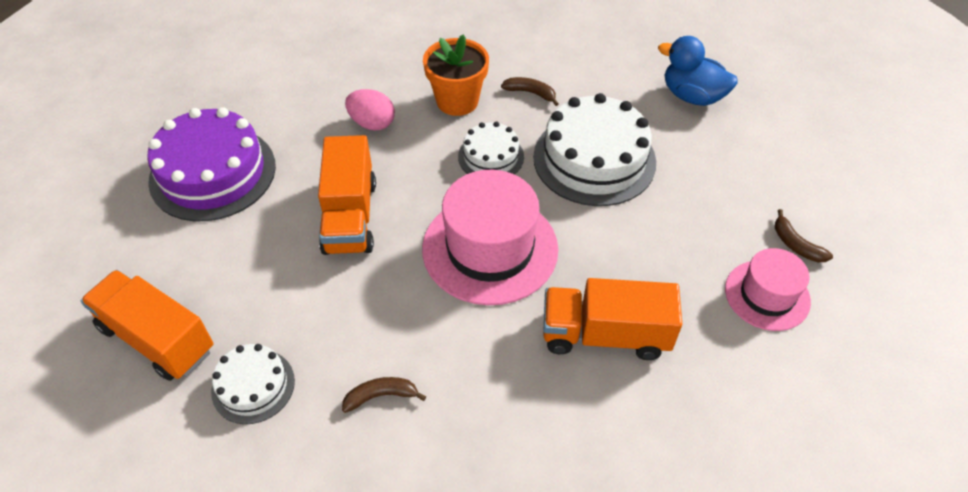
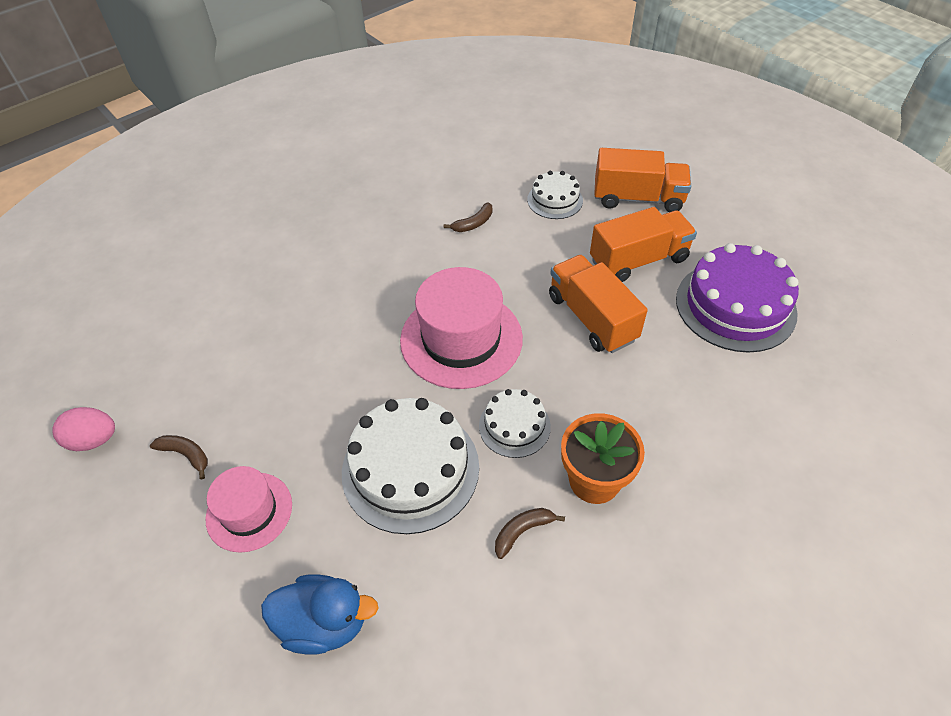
camera: 155 degrees right, 0 degrees up
(372, 123) = (654, 412): pink egg -> pink egg (94, 440)
(531, 93) = (522, 531): brown banana -> brown banana turned 150 degrees clockwise
(605, 334) = (340, 312): orange truck -> orange truck (638, 260)
(767, 295) = (213, 394): pink hat -> pink hat (249, 511)

